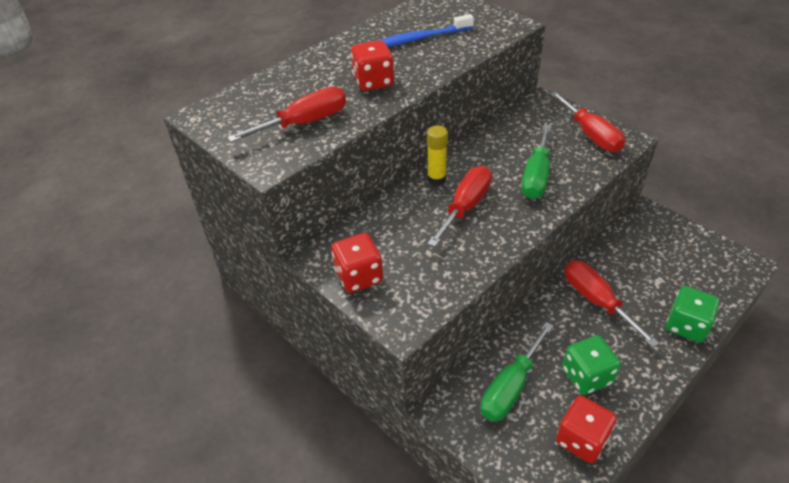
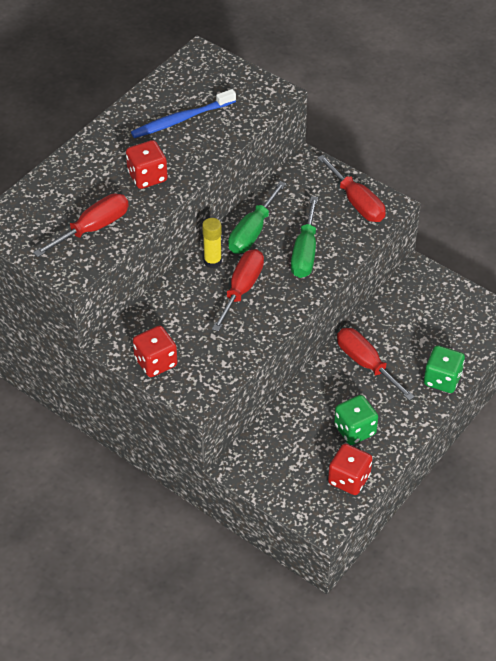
camera: 10 degrees left, 5 degrees up
(510, 387) = (291, 445): green screwdriver -> green screwdriver (252, 232)

